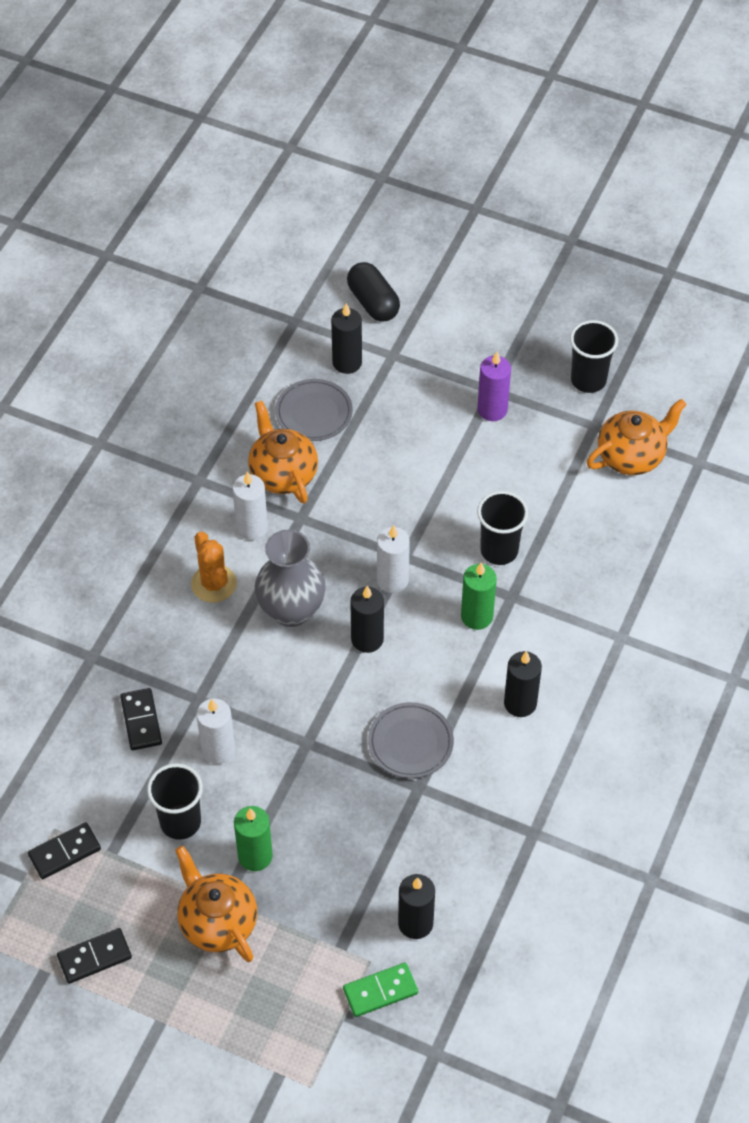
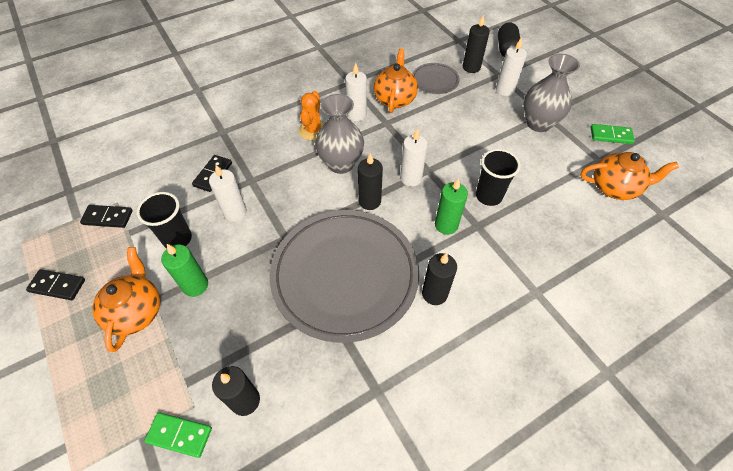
camera: 35 degrees right, 0 degrees up
(410, 742) = (345, 275): grey plate -> grey plate, size x2.27
(417, 378) = (505, 90): none -> white candle
(492, 410) = (538, 123): purple candle -> grey vase
(588, 380) = (611, 135): black cup -> green domino

